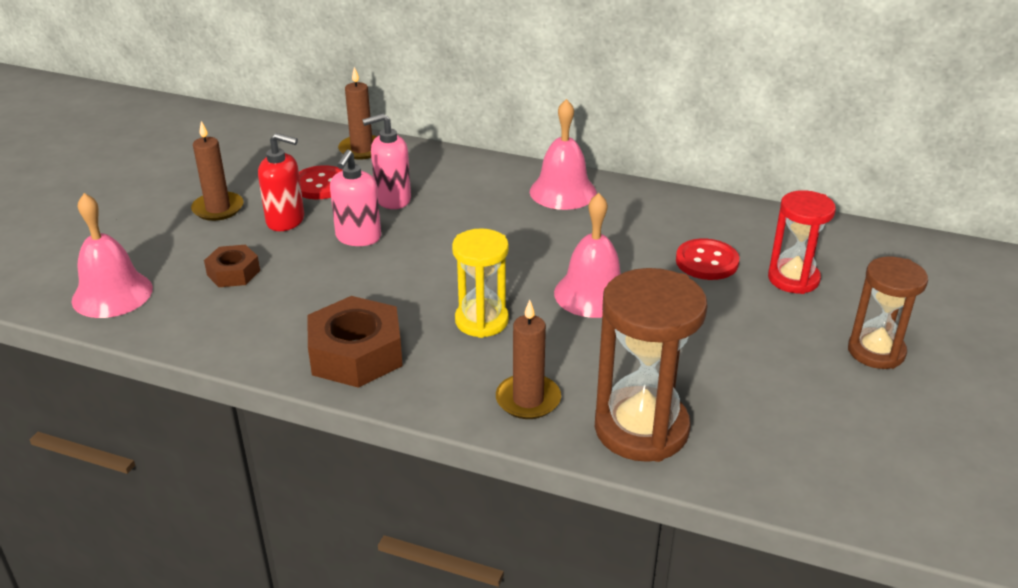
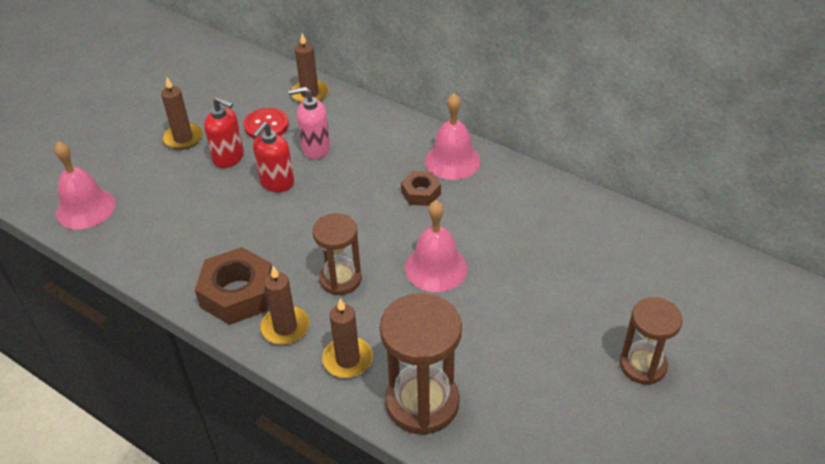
camera: 15 degrees right, 10 degrees up
(233, 273) = (175, 202): brown nut -> brown nut (421, 193)
(358, 237) = (276, 183): pink soap dispenser -> red soap dispenser
(433, 379) = (285, 327): none -> brown candle
(481, 321) = (340, 279): yellow hourglass -> brown hourglass
(706, 261) = (541, 251): red button -> none
(793, 279) = (606, 280): red hourglass -> none

